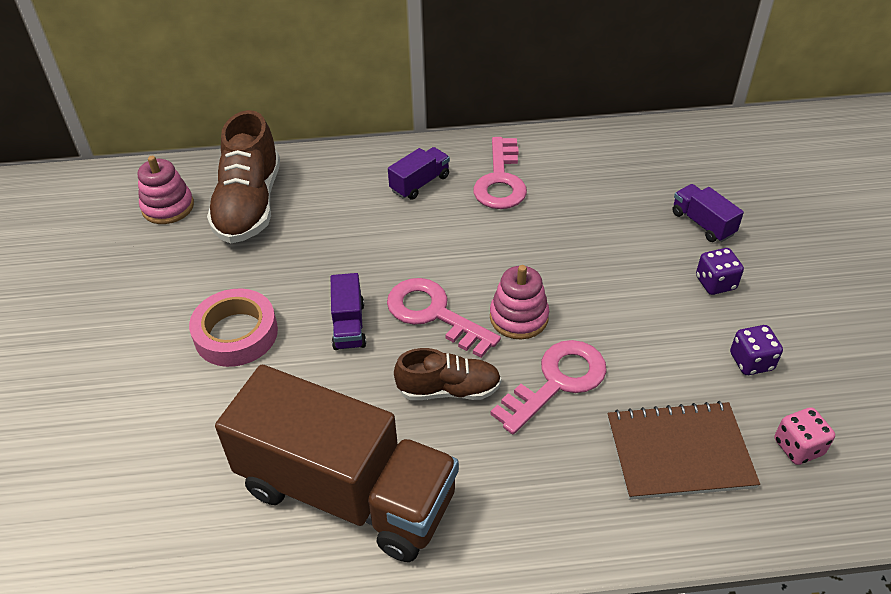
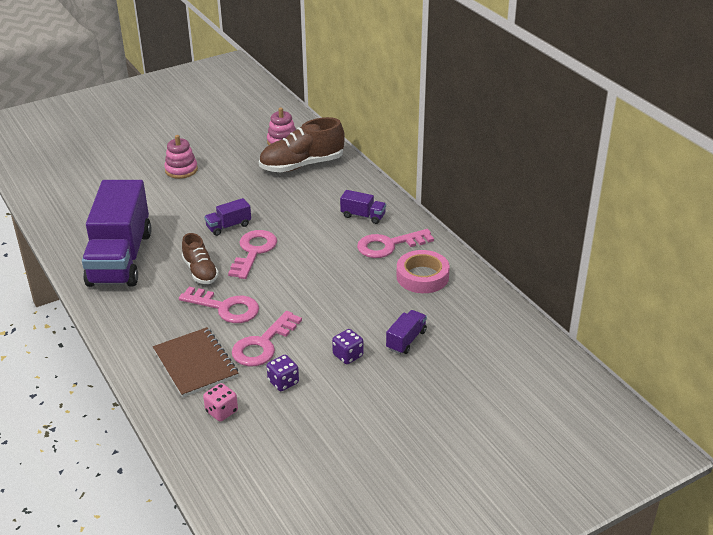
camera: 65 degrees right, 10 degrees down
(236, 333) = (203, 194): pink tape -> pink tape (422, 276)
(346, 492) = (120, 258): brown truck -> purple truck
(519, 317) = (268, 282): pink stacking toy -> pink stacking toy (181, 170)
(662, 362) = (263, 345): none -> pink key

